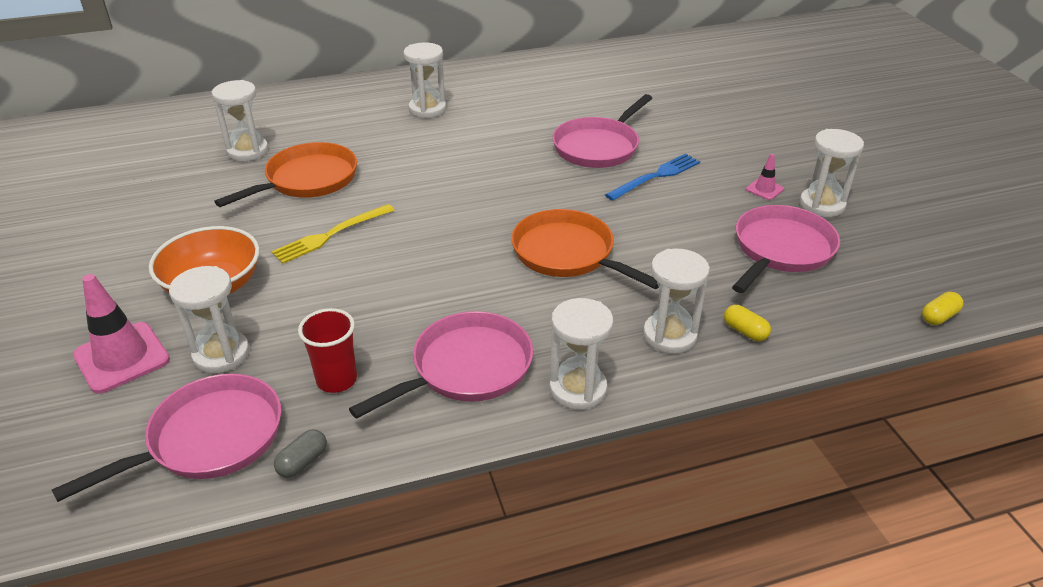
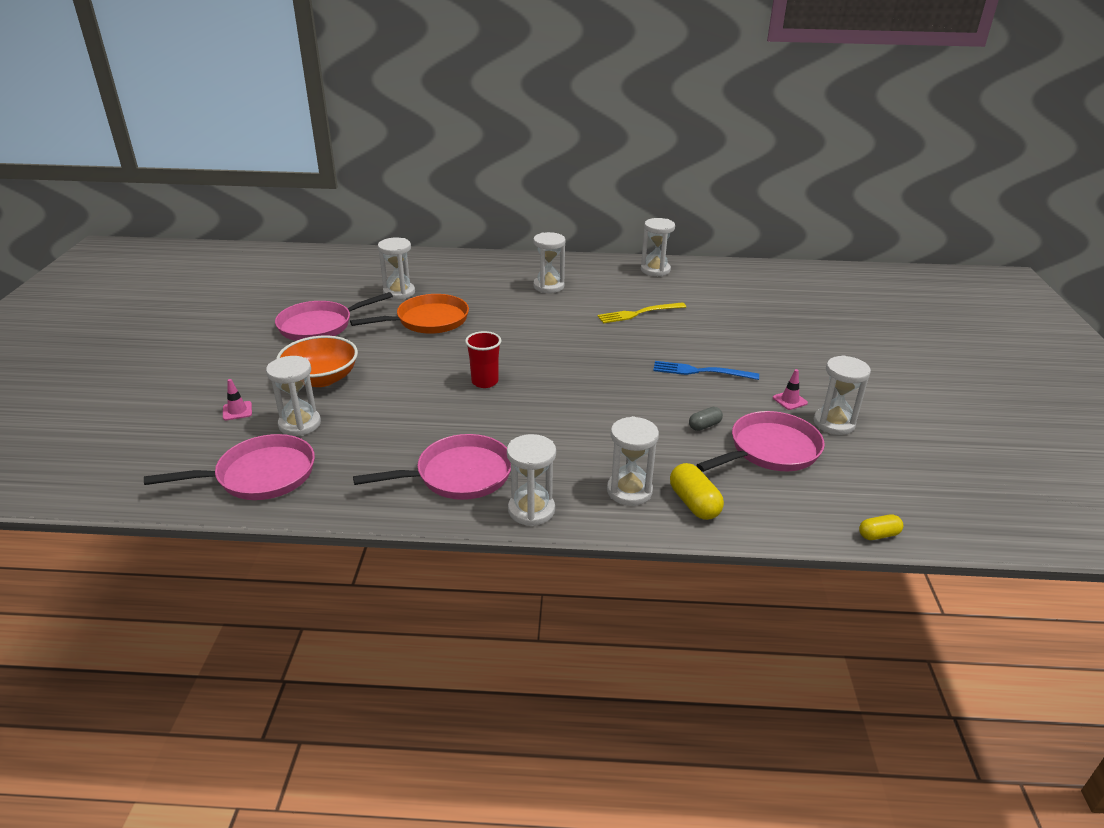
camera: 20 degrees right, 5 degrees down
(122, 357) = (237, 411): pink traffic cone -> pink traffic cone, size x0.50
(303, 462) = (310, 506): grey capsule -> grey capsule (704, 426)
(331, 235) = (421, 362): yellow fork -> yellow fork (638, 313)
(337, 380) = (364, 460): red cup -> red cup (485, 382)
(535, 68) = (655, 270): none -> white hourglass
(568, 254) = (588, 413): orange pan -> none
(598, 147) = (667, 339): pink pan -> pink pan (320, 326)
(656, 176) = (701, 371): blue fork -> blue fork turned 150 degrees counterclockwise
(745, 331) = (694, 503): yellow capsule -> yellow capsule, size x1.63

